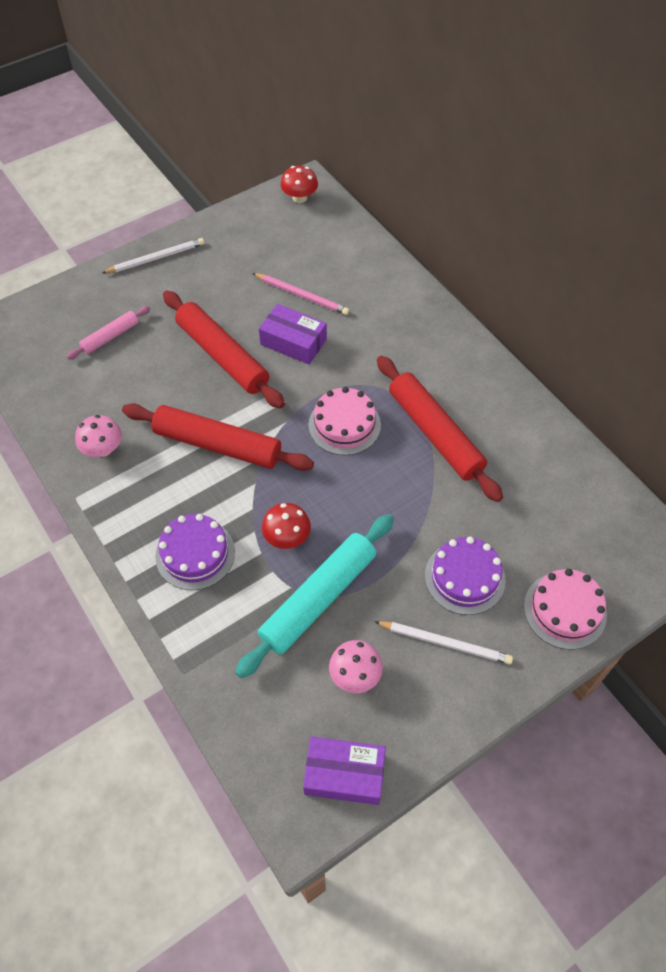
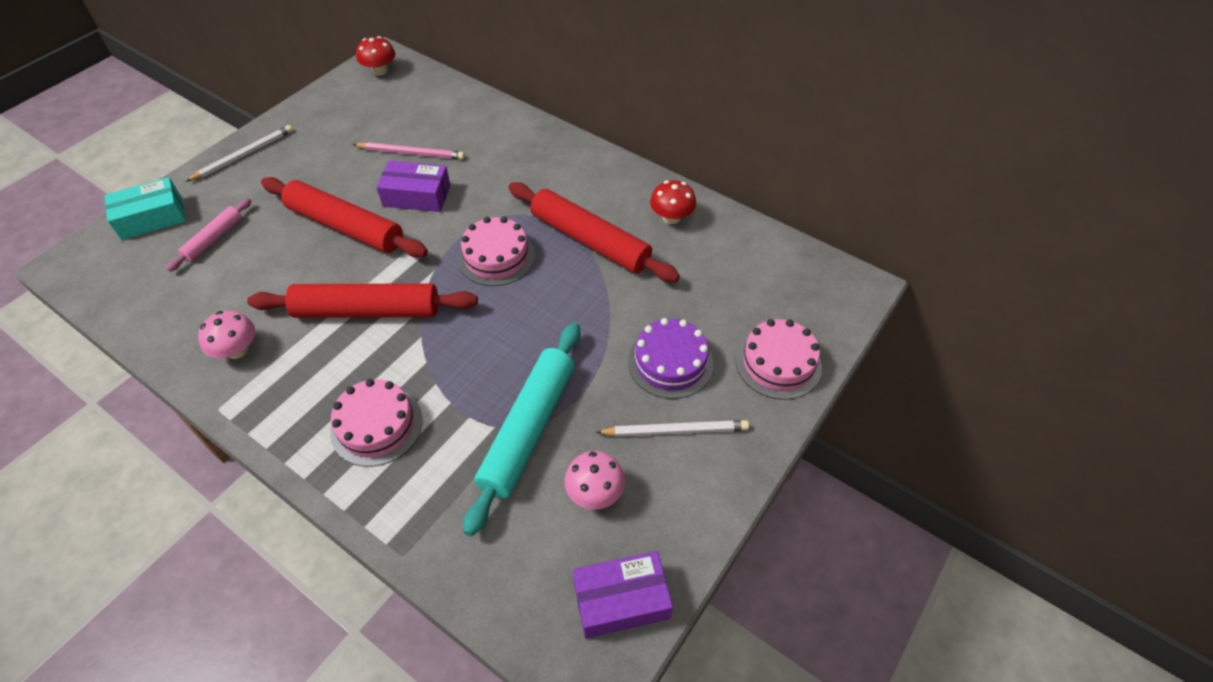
camera: 20 degrees left, 5 degrees down
(66, 301) = (152, 218): none -> turquoise box
(195, 554) = (376, 425): purple cake -> pink cake
(287, 537) = (473, 378): red mushroom -> red mushroom (671, 217)

